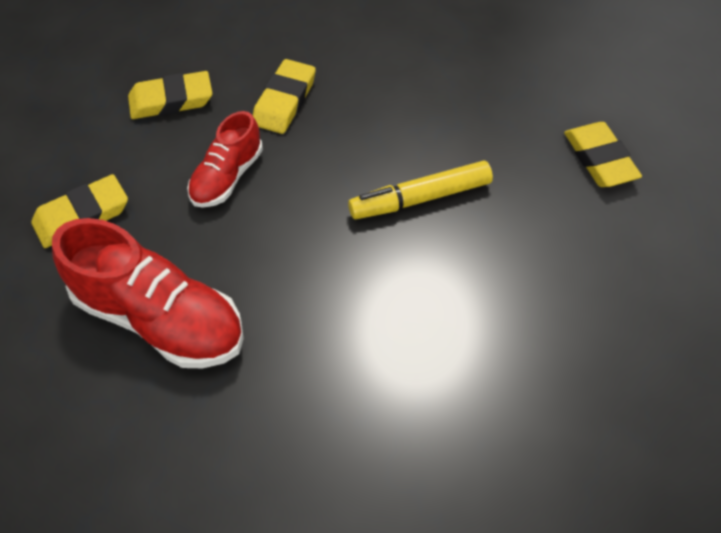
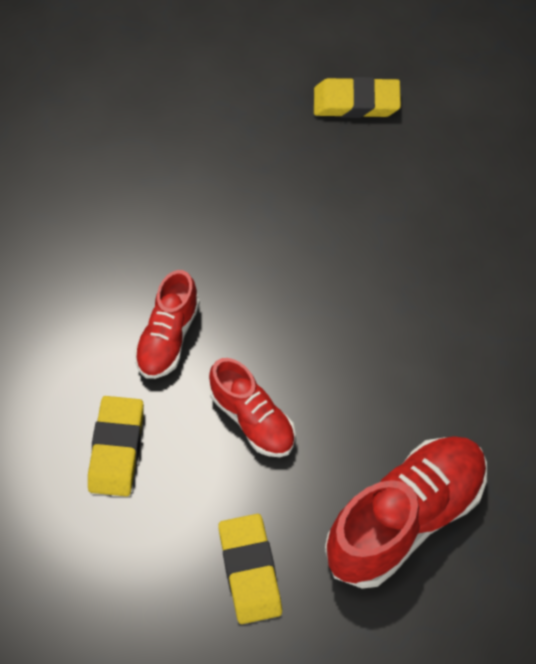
camera: 70 degrees left, 5 degrees up
(284, 101) = (168, 337): yellow eraser -> red shoe
(420, 198) = (346, 259): yellow marker -> none

